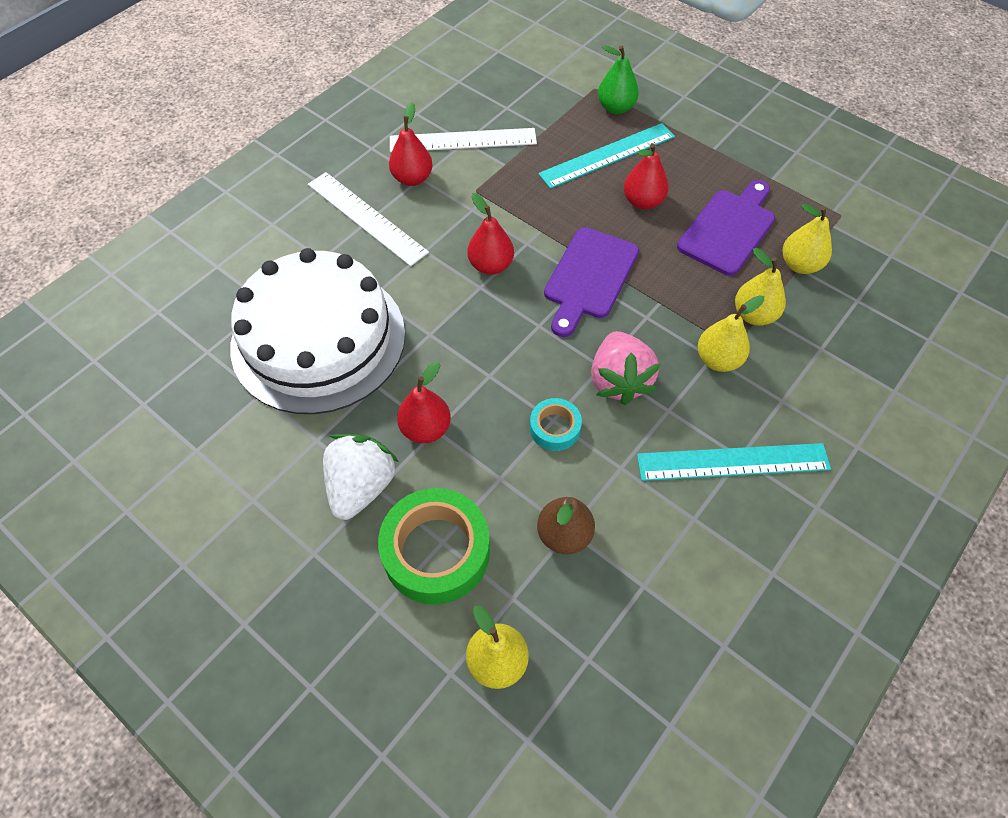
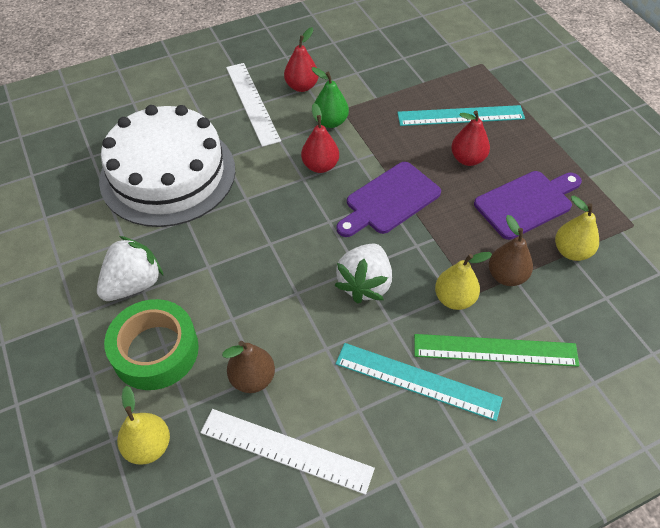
camera: 25 degrees right, 5 degrees down
(425, 428) = (201, 263): red pear -> none
(463, 140) = (355, 71): white ruler -> white ruler (286, 450)
(555, 428) = (294, 299): turquoise tape -> none
(615, 108) = (489, 83): green pear -> green pear (330, 122)
(619, 380) = (365, 284): pink strawberry -> white strawberry
(754, 315) = (506, 276): yellow pear -> brown pear
(788, 397) = (495, 350): none -> green ruler

